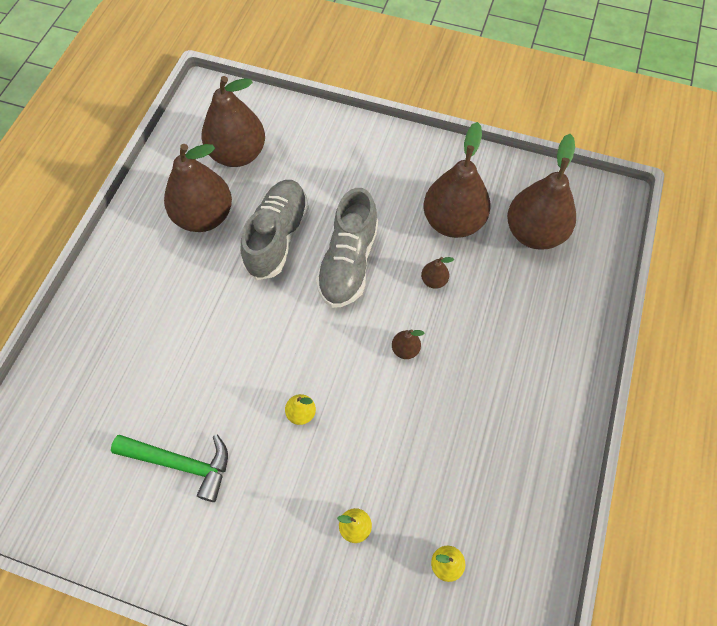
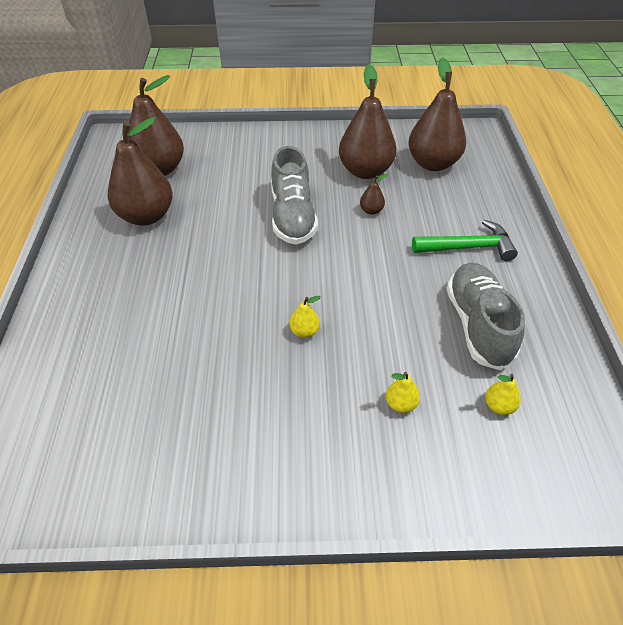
camera: 20 degrees left, 15 degrees down
(181, 463) = (204, 406): green hammer -> green hammer (468, 247)
(277, 237) = (221, 214): grey shoe -> grey shoe (478, 325)
(405, 349) = (373, 261): brown pear -> none

